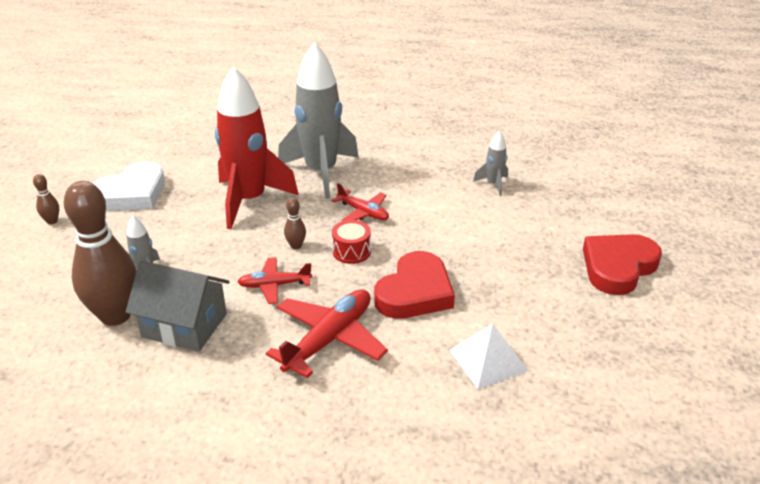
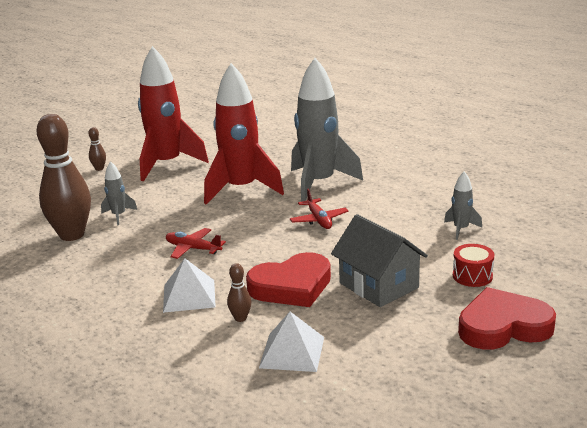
camera: 35 degrees right, 10 degrees down
(132, 194) = (167, 164): white heart -> red rocket
(184, 325) = (105, 254): grey house -> grey house (379, 285)
(296, 246) = (239, 228): brown bowling pin -> brown bowling pin (240, 318)
(329, 339) = (189, 295): red plane -> white pyramid
(351, 251) = (276, 244): red drum -> red drum (472, 276)

